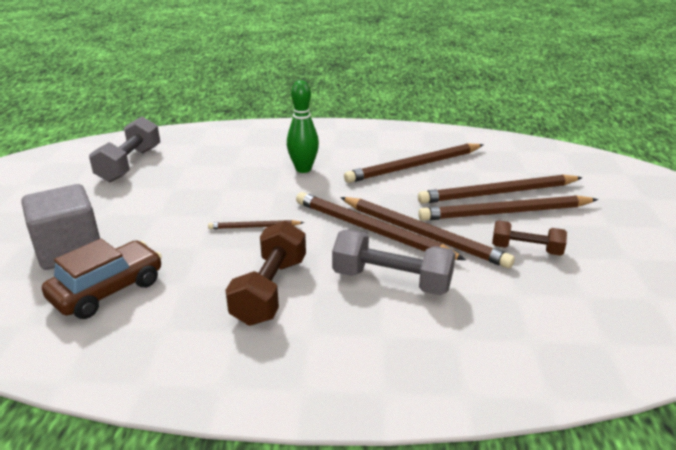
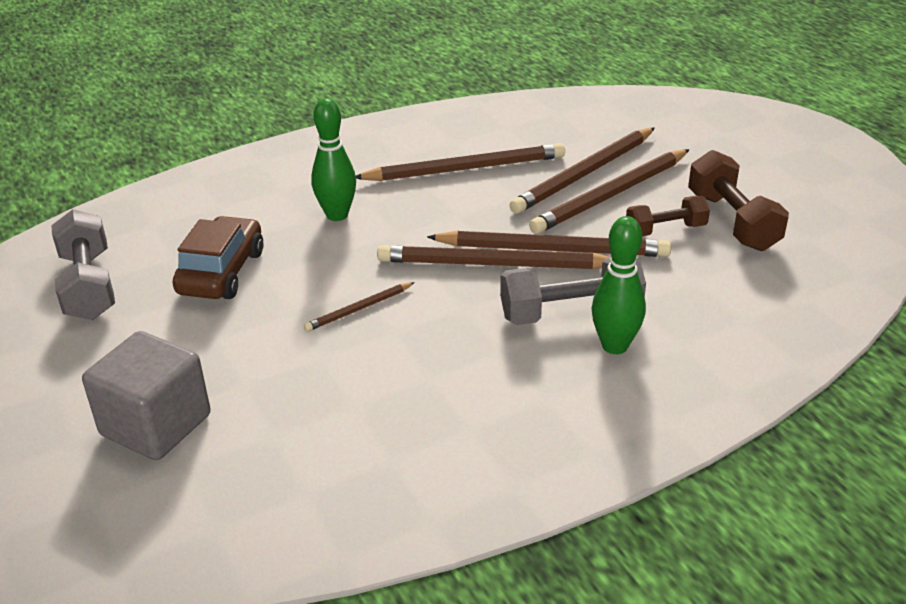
camera: 30 degrees left, 5 degrees up
(108, 290) = (271, 449): brown car -> brown car (221, 272)
(270, 290) = (458, 373): brown dumbbell -> brown dumbbell (732, 221)
(401, 317) = (615, 346): none -> green bowling pin
(414, 166) = (465, 169): brown pencil -> brown pencil turned 135 degrees counterclockwise

